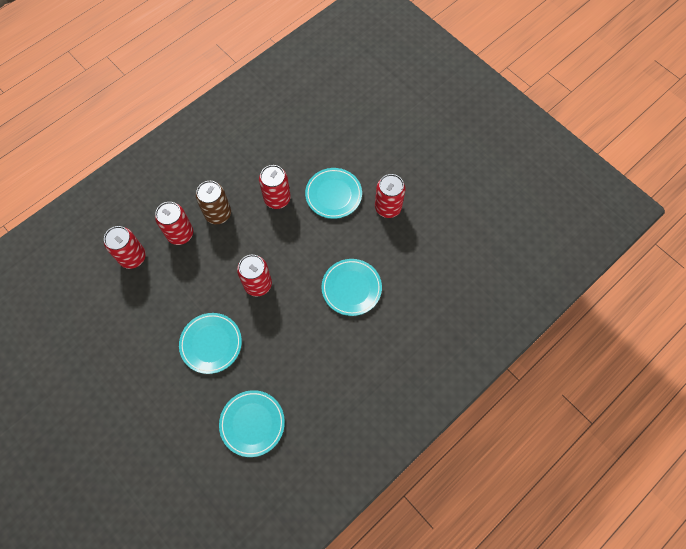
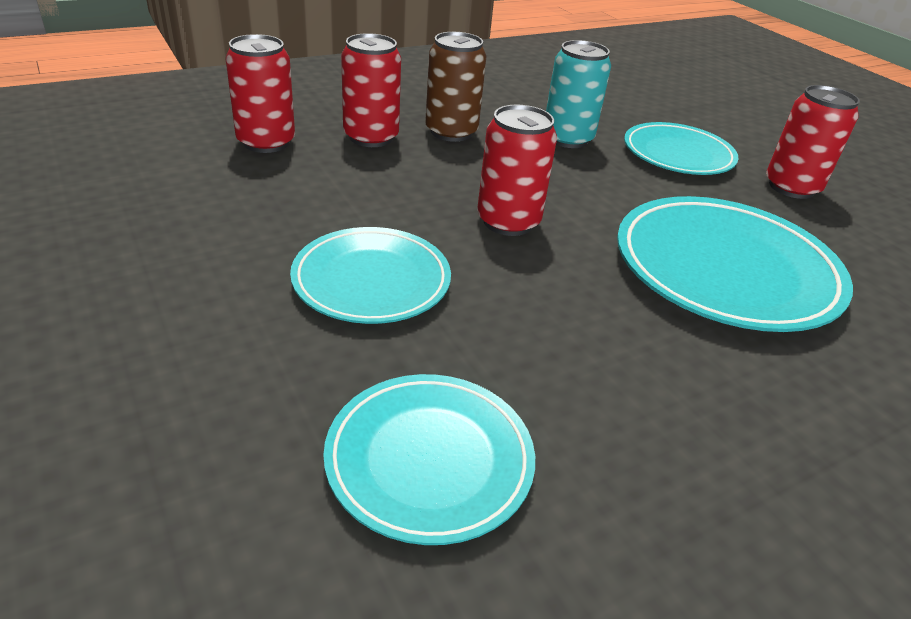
camera: 10 degrees right, 30 degrees down
(277, 198) = (567, 138): red can -> turquoise can
(351, 288) = (725, 270): turquoise plate -> turquoise plate, size x1.56

